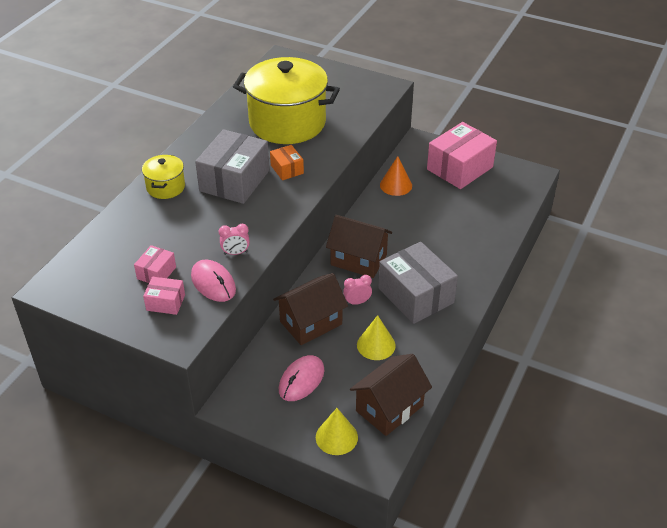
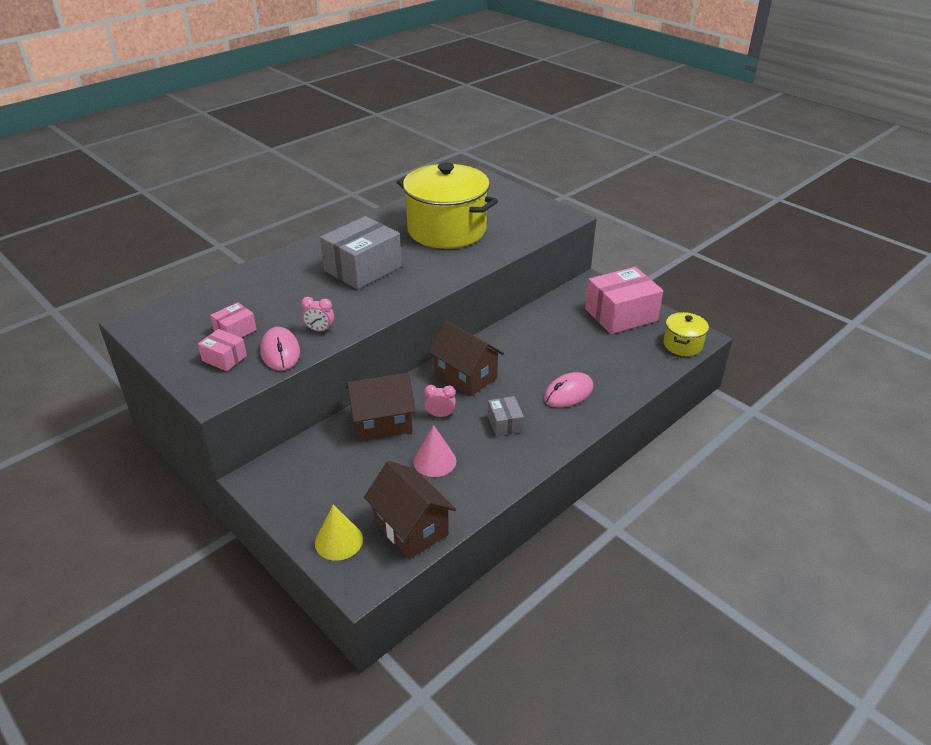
camera: 20 degrees right, 5 degrees down
(165, 187) = (296, 261): yellow pot -> yellow pot (682, 345)
(287, 169) = (419, 269): orange box -> none
(301, 380) = (338, 474): pink mouse -> pink mouse (568, 393)
(376, 345) = (434, 461): yellow cone -> pink cone
(389, 408) = (411, 528): brown house -> brown house turned 75 degrees clockwise
(396, 185) = (544, 316): orange cone -> none
(416, 295) = (505, 423): grey box -> grey box, size x0.49

